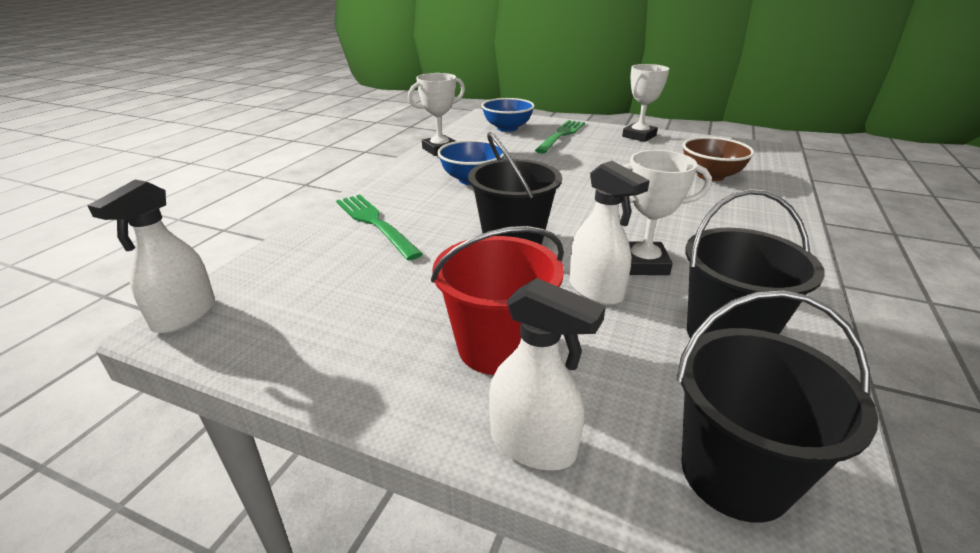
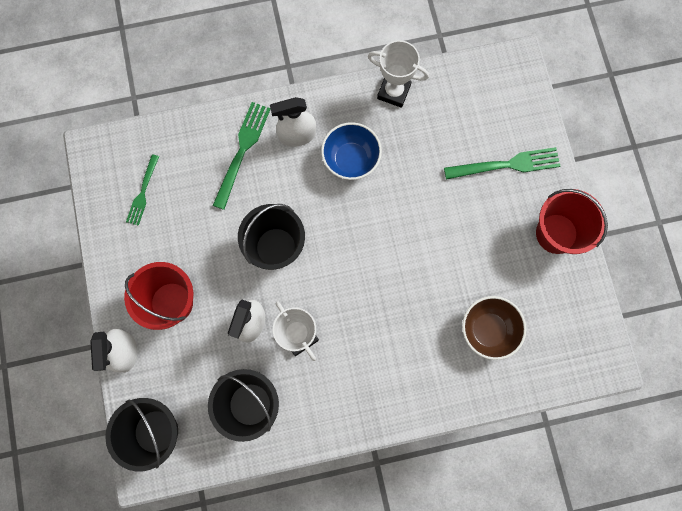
camera: 55 degrees right, 45 degrees up
(184, 315) = (101, 145): white spray bottle -> white spray bottle (297, 135)
(306, 306) = (143, 192): none -> green fork
(507, 128) = (490, 107): blue bowl -> none
(639, 136) = (556, 233): white trophy -> red bucket

